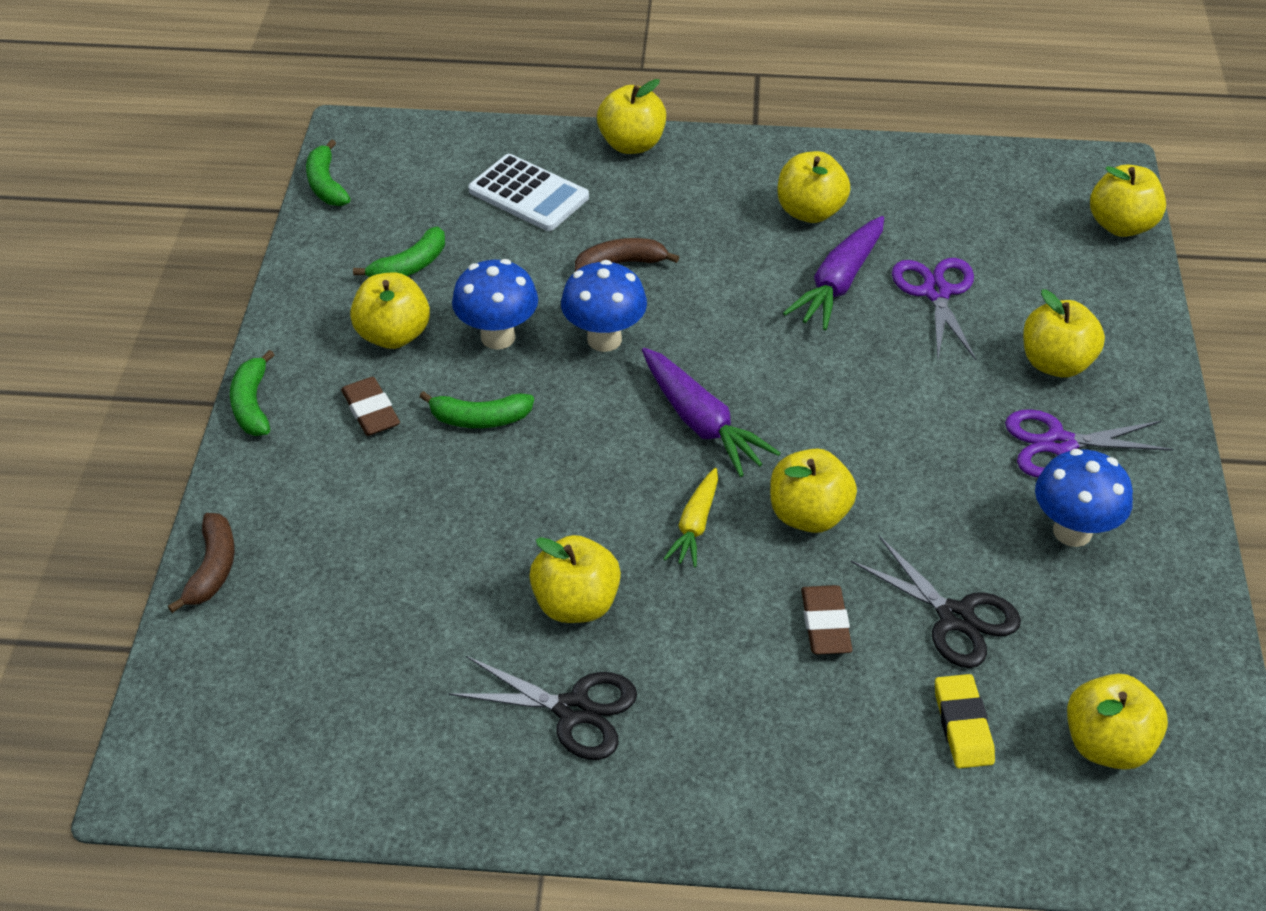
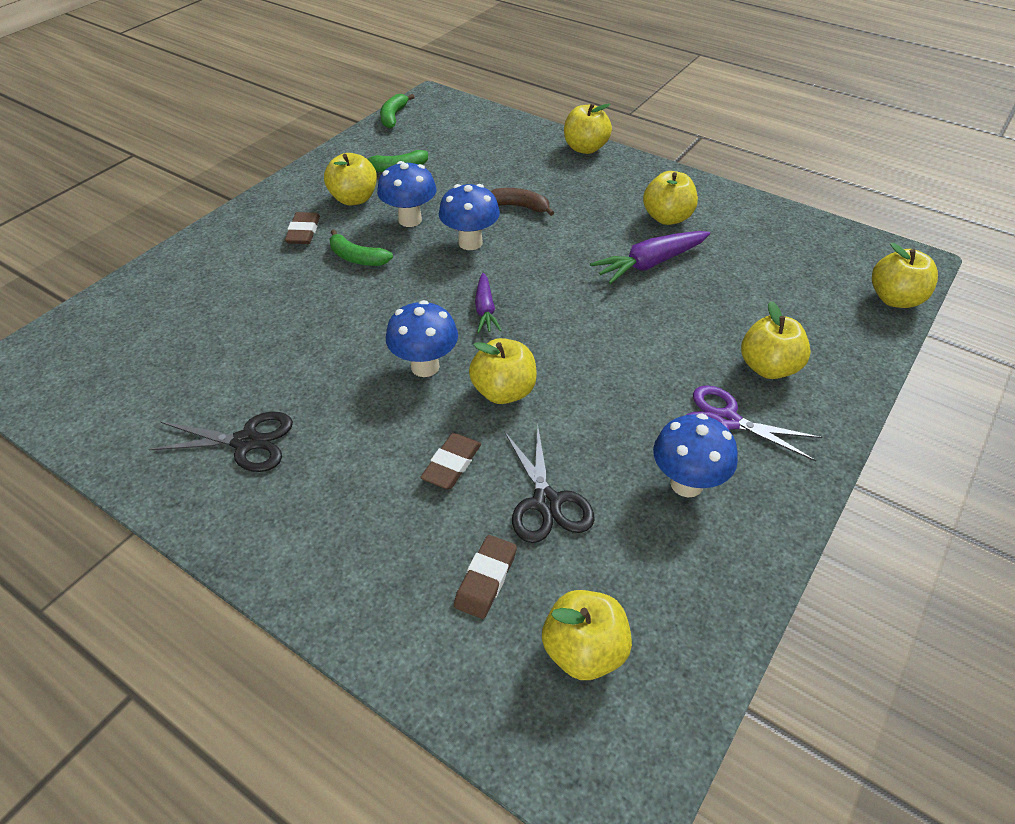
camera: 30 degrees right, 0 degrees up
(213, 568) = (143, 278): brown banana -> none
(252, 404) = (247, 206): green banana -> none
(528, 194) = (499, 154): white calculator -> none
(573, 710) = (246, 442): black scissors -> black scissors turned 45 degrees counterclockwise
(576, 604) = (310, 381): yellow apple -> none
(695, 525) = (425, 366): yellow carrot -> blue mushroom
(701, 422) = (485, 309): purple carrot -> purple carrot, size x0.63
(936, 292) = (715, 292): purple scissors -> none
(963, 725) = (486, 579): yellow eraser -> brown eraser

